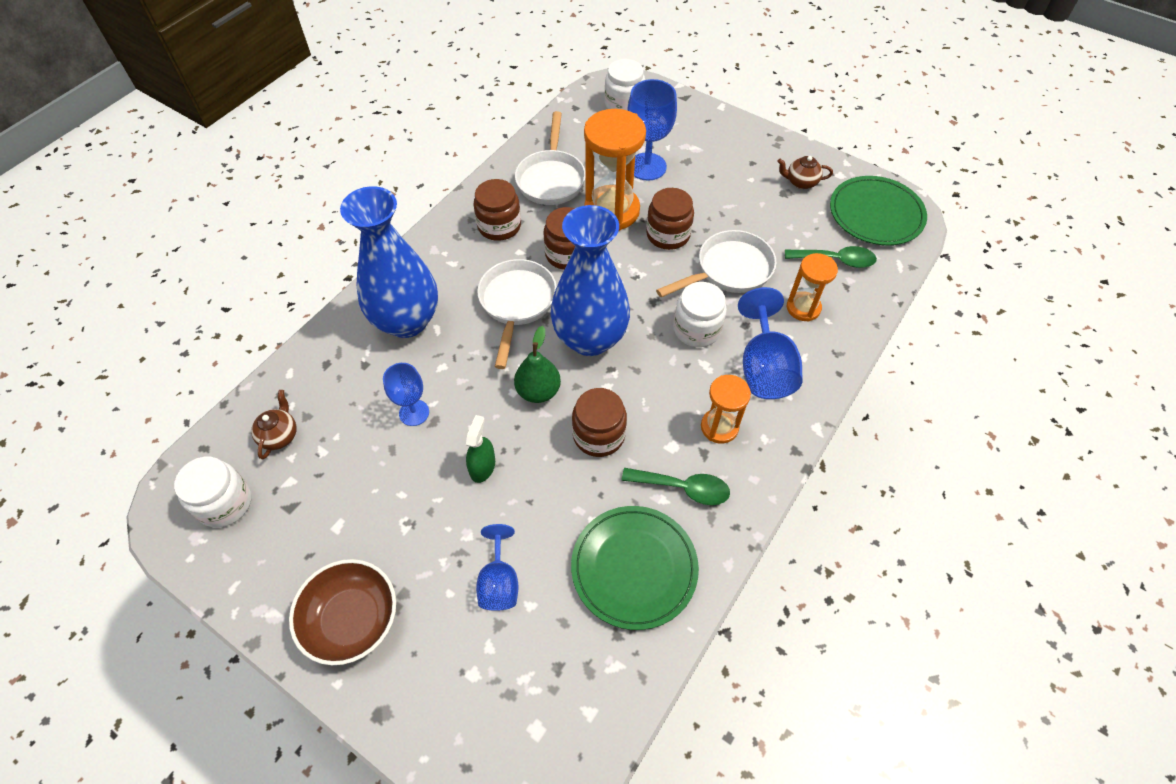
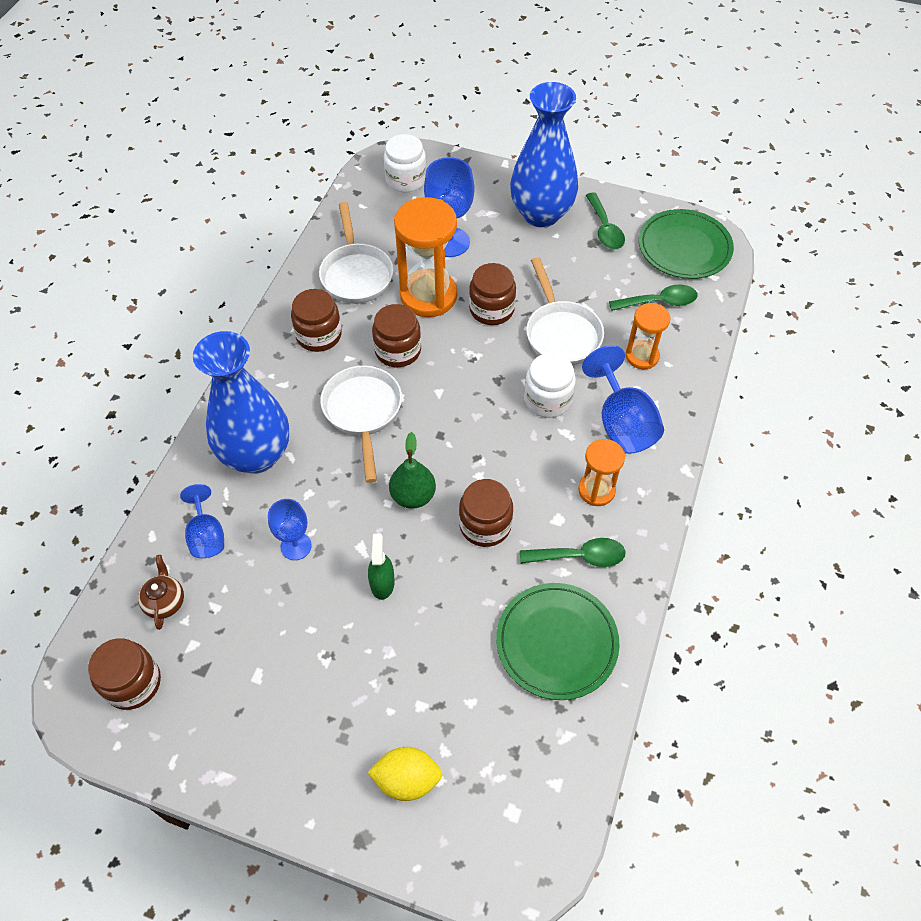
camera: 15 degrees left, 0 degrees up
(225, 503) = (133, 683): white jar -> brown jar
(351, 619) = (303, 760): brown bowl -> none
(443, 666) = (407, 779): none -> yellow lemon
(499, 582) = (434, 688): blue goblet -> blue goblet (207, 535)
(590, 338) = (447, 432): blue vase -> blue vase (541, 214)
(729, 270) = (561, 333): white pan -> white pan turned 120 degrees clockwise
(800, 182) = (605, 229): brown teapot -> green spoon

